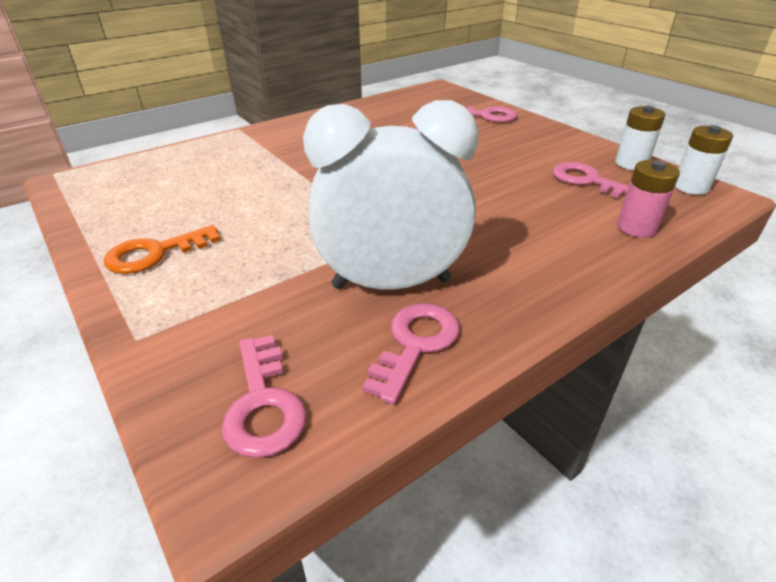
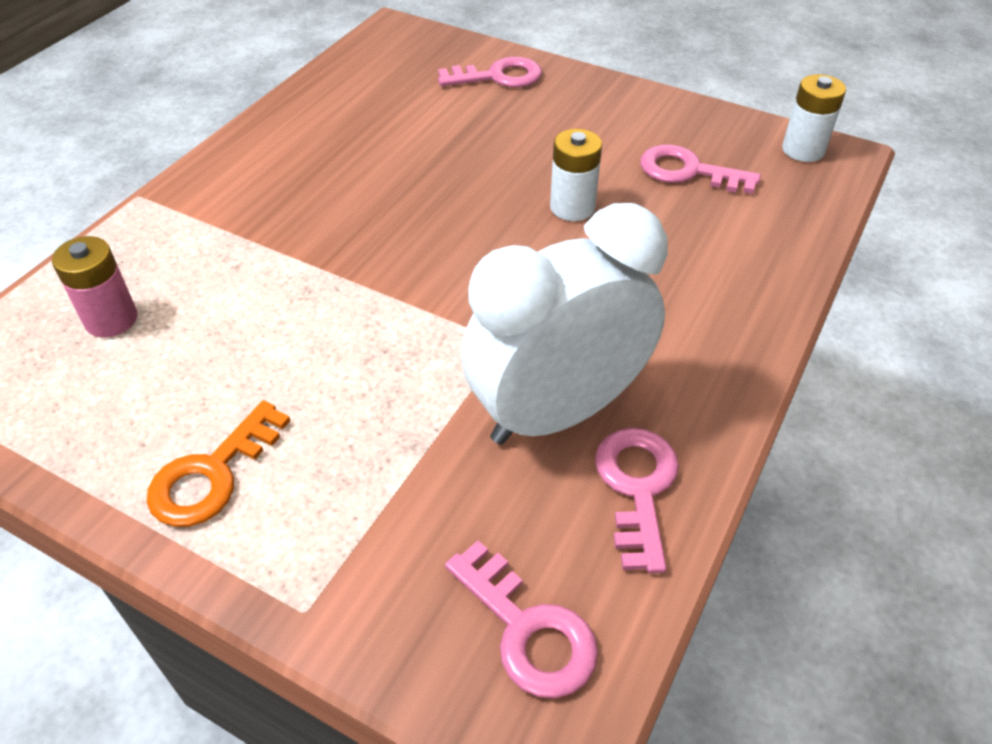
camera: 25 degrees left, 10 degrees up
(631, 164) = (722, 126): white battery -> white battery (572, 207)
(636, 227) = (776, 234): pink battery -> pink battery (111, 319)

